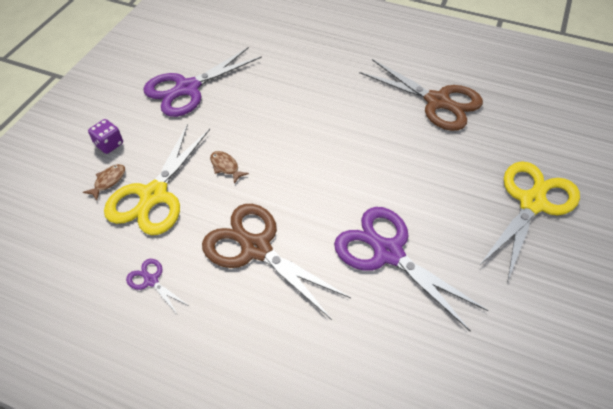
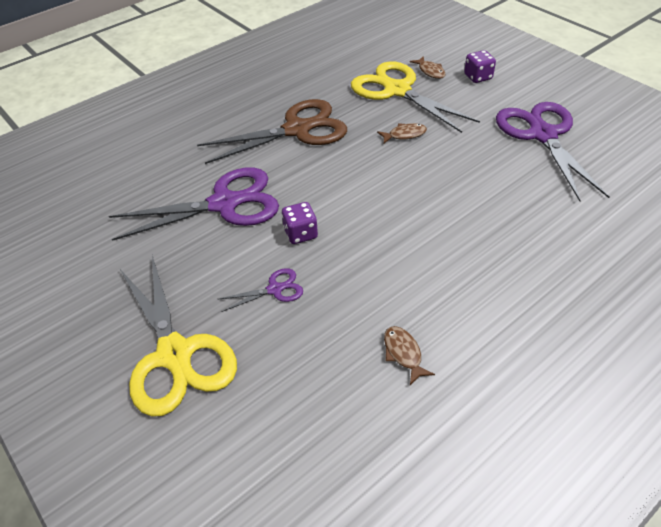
camera: 120 degrees right, 5 degrees down
(151, 281) = (311, 77): purple scissors -> purple scissors (275, 289)
(384, 186) = (300, 234): none -> purple dice
(437, 101) = (403, 353): brown scissors -> brown fish

